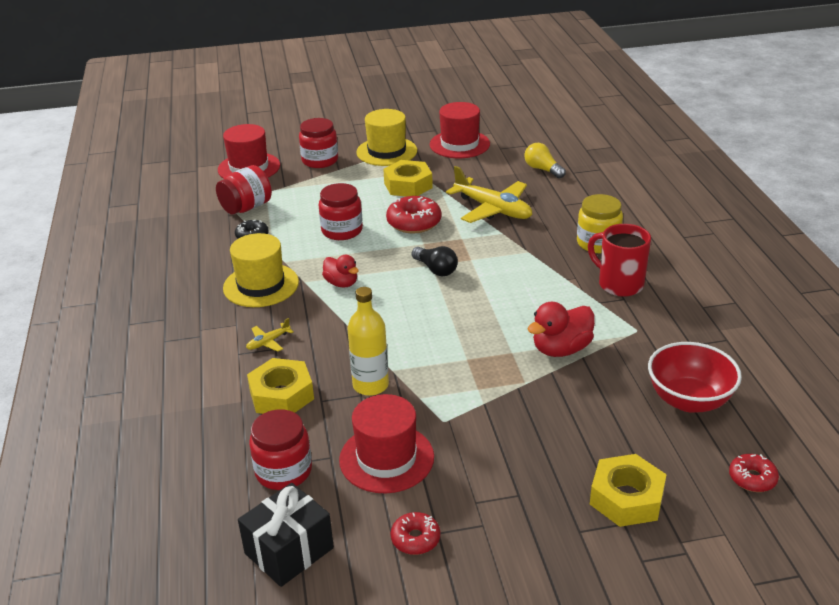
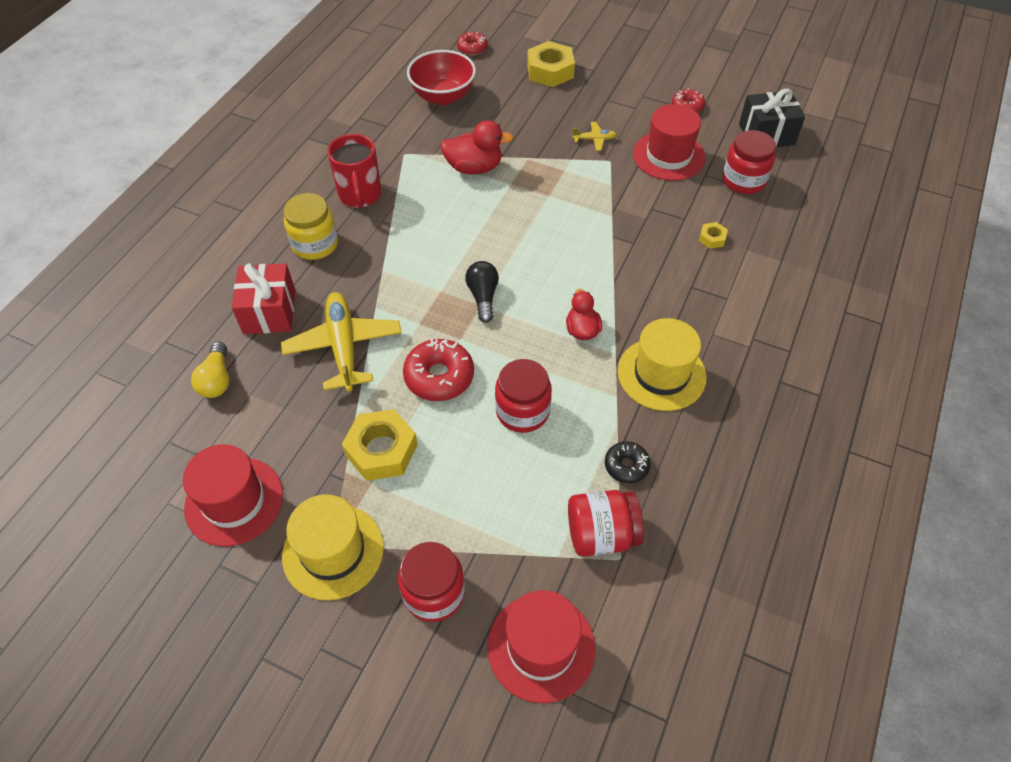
camera: 145 degrees left, 20 degrees up
(268, 342) = (694, 296): yellow plane -> yellow plane (594, 139)
(281, 395) = (712, 238): yellow nut -> yellow nut, size x0.48
(370, 385) = (638, 211): yellow bottle -> none
(565, 203) = (269, 312): none -> red gift

